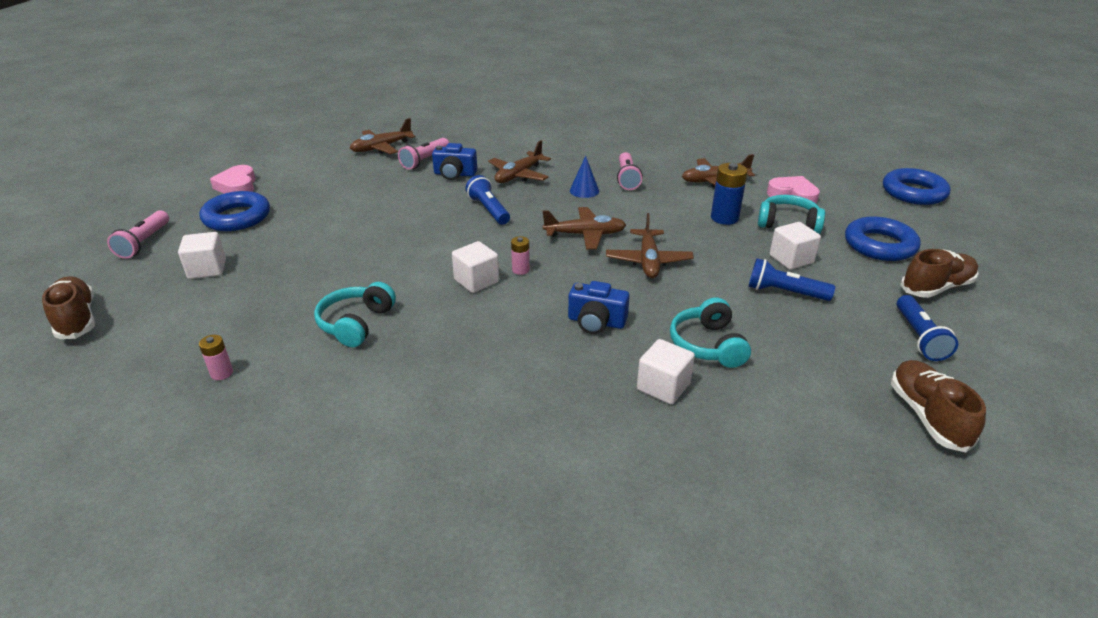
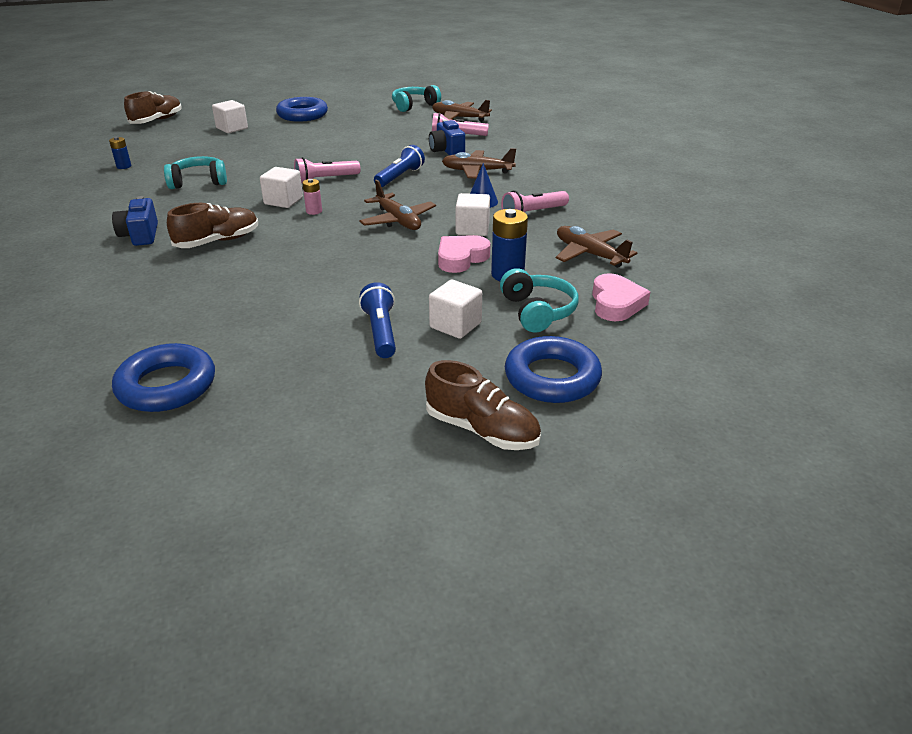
camera: 60 degrees right, 0 degrees up
(144, 243) = (249, 106): pink flashlight -> pink flashlight (325, 179)
(222, 373) = (124, 166): pink battery -> blue battery
(237, 186) = (345, 102): pink heart -> pink heart (461, 258)
(596, 322) = (258, 256): blue camera -> blue camera (140, 235)
(648, 261) = (378, 256): brown plane -> none
(663, 387) = (181, 301): white cube -> white cube (472, 229)
(708, 345) = (255, 309): turquoise headphones -> turquoise headphones (414, 106)
(913, 192) = (748, 388): blue ring -> blue ring (167, 385)
(919, 337) = (353, 426): blue flashlight -> none
(927, 416) = (202, 445): brown shoe -> brown shoe (218, 241)

